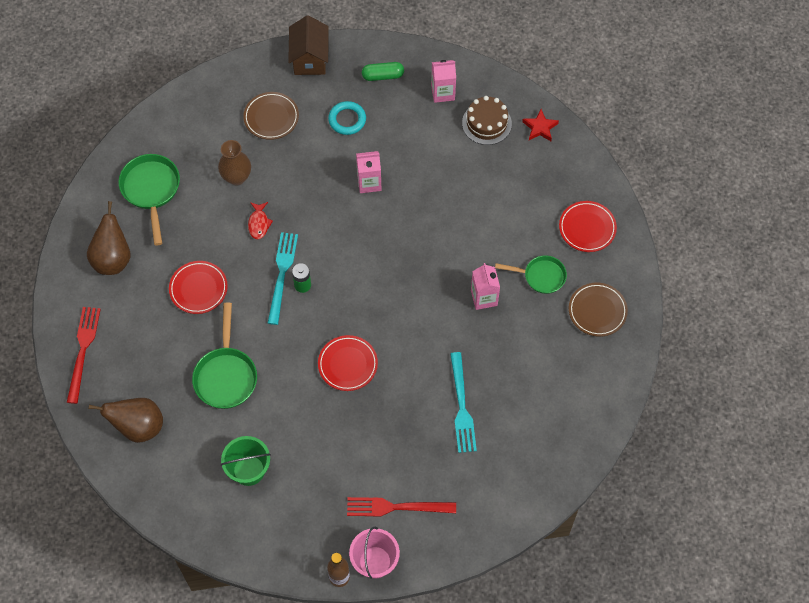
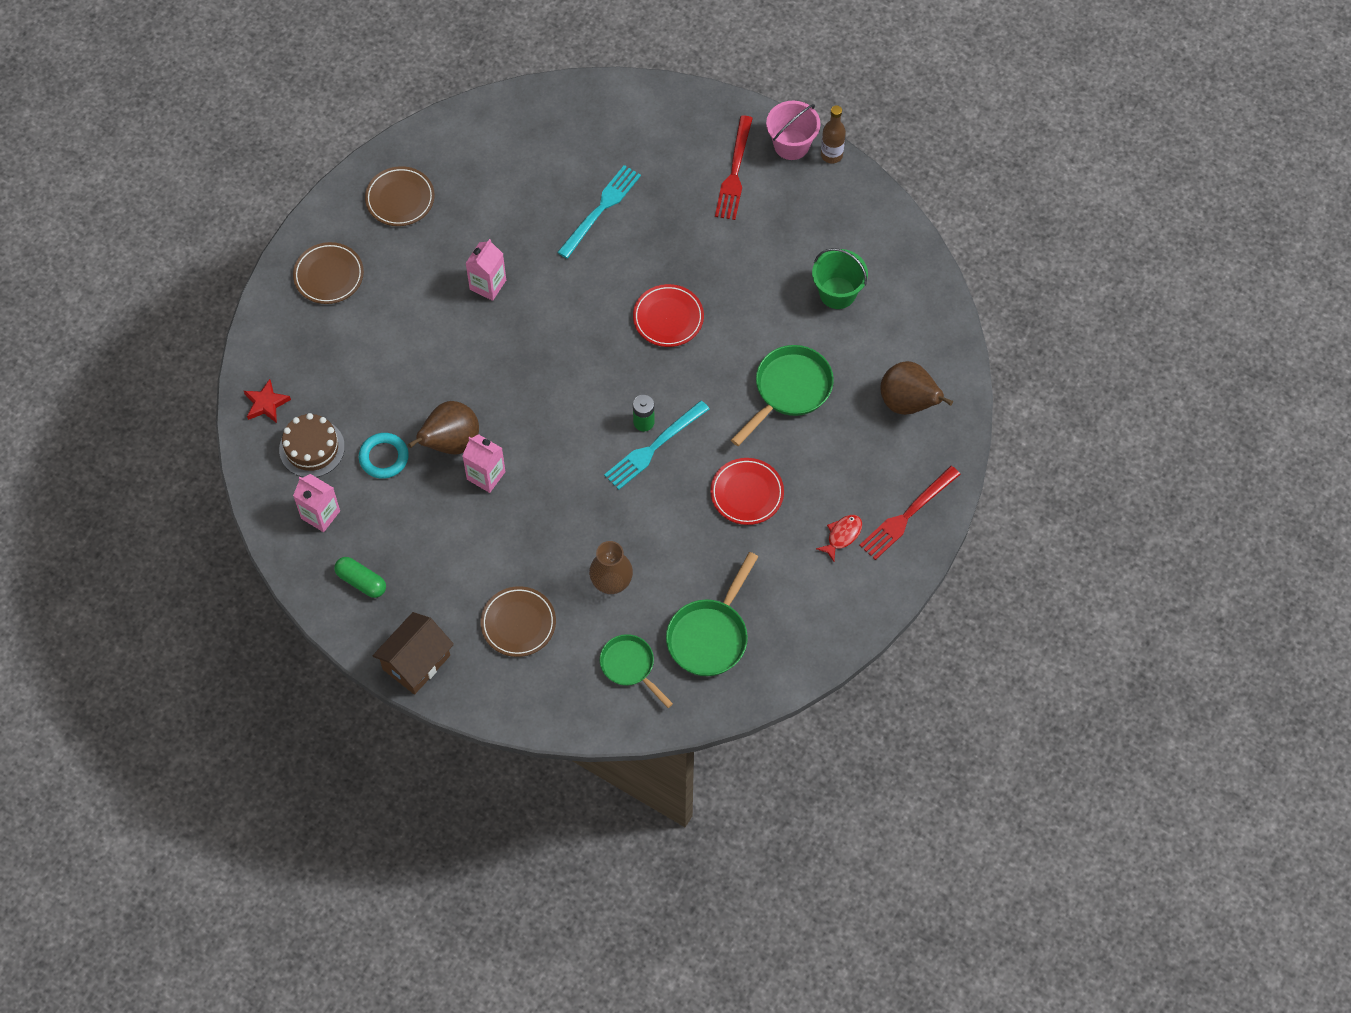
camera: 140 degrees left, 0 degrees up
(113, 259) = (807, 589): brown pear -> brown pear (450, 443)
(259, 223) = (632, 516): red fish -> red fish (842, 535)
(347, 120) = (444, 560): turquoise ring -> turquoise ring (384, 457)
(396, 507) = (734, 172): red fork -> red fork turned 60 degrees clockwise
(541, 276) = (417, 265): green pan -> green pan (630, 666)
(587, 228) = (329, 275): red plate -> brown plate

